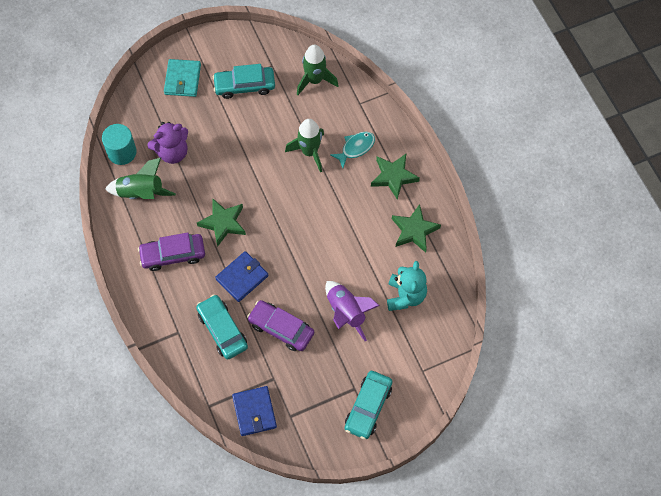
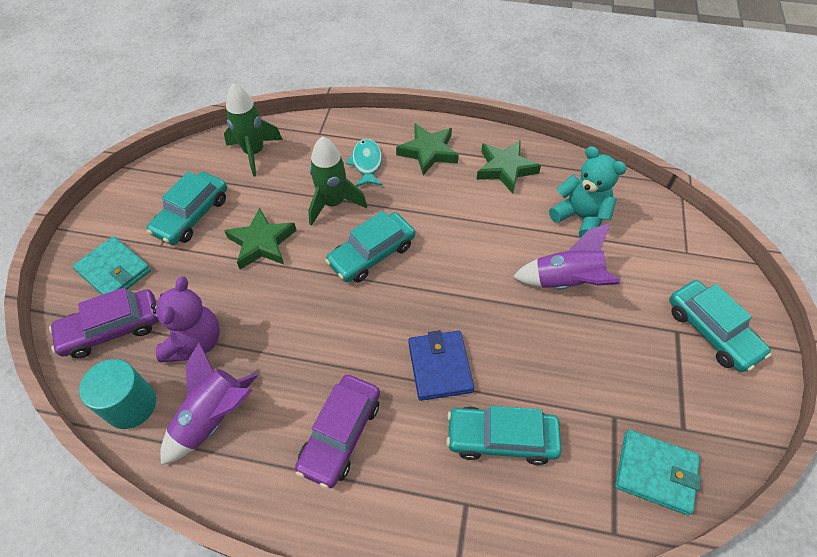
camera: 55 degrees left, 10 degrees down
(141, 193) = (214, 417): green rocket -> purple rocket
(223, 223) = (346, 343): green star -> green star (262, 243)
(254, 412) = (655, 472): blue wallet -> turquoise wallet
(281, 328) = (544, 364): purple car -> purple car (112, 329)
(289, 197) = (371, 254): none -> turquoise car

